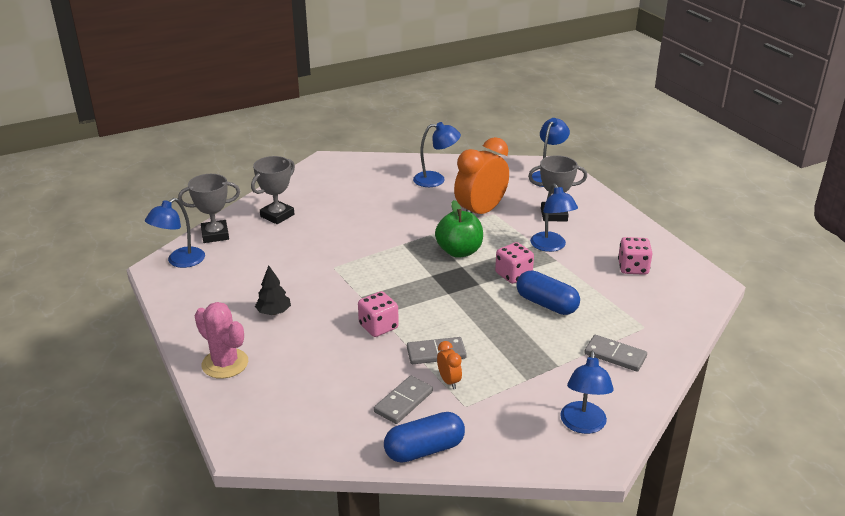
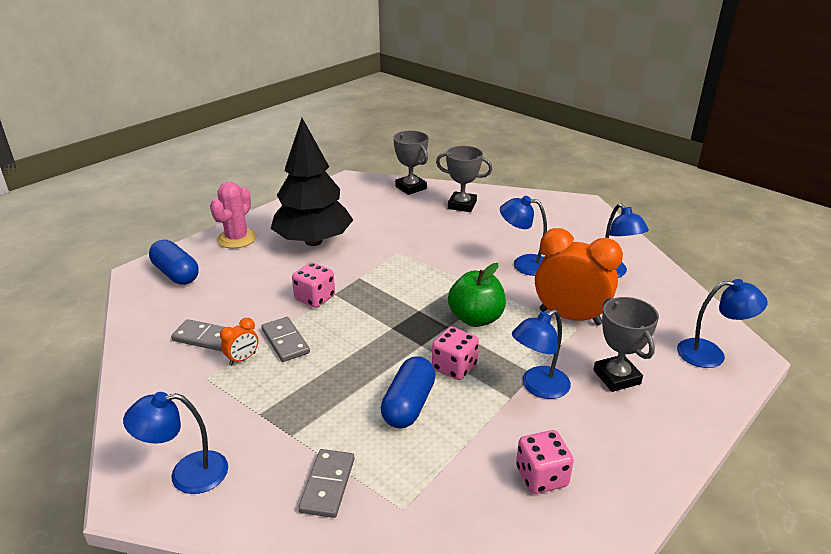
camera: 70 degrees right, 0 degrees up
(180, 261) = (363, 185): blue lamp -> blue lamp (523, 264)
(274, 312) = (313, 241): black tree -> black tree, size x2.48
(424, 449) = (139, 365): blue capsule -> blue capsule (176, 274)

